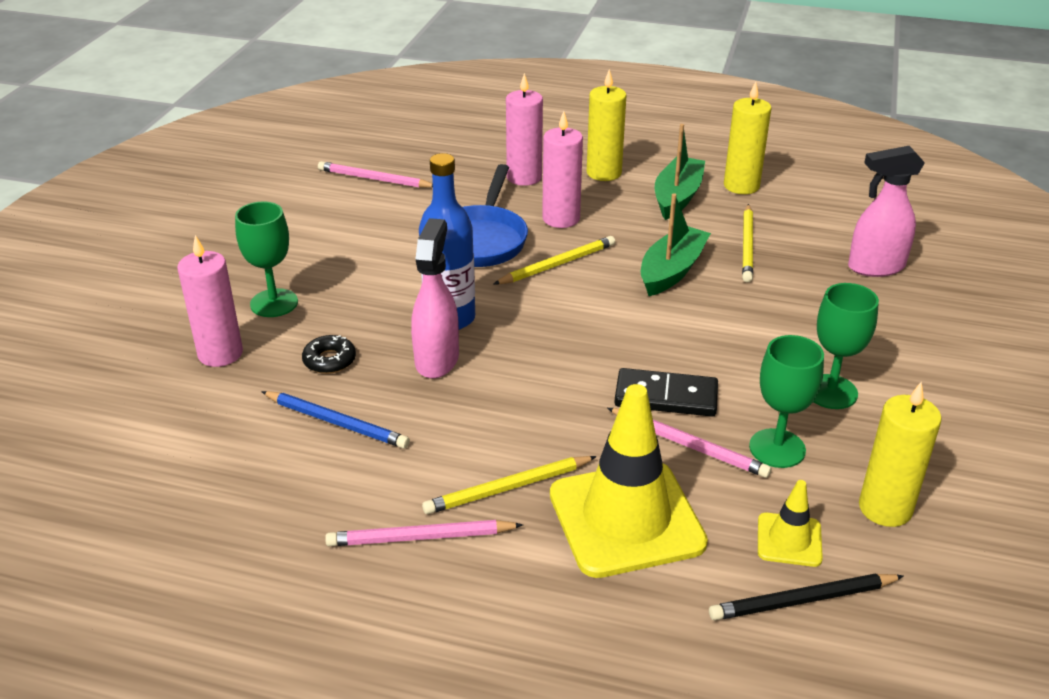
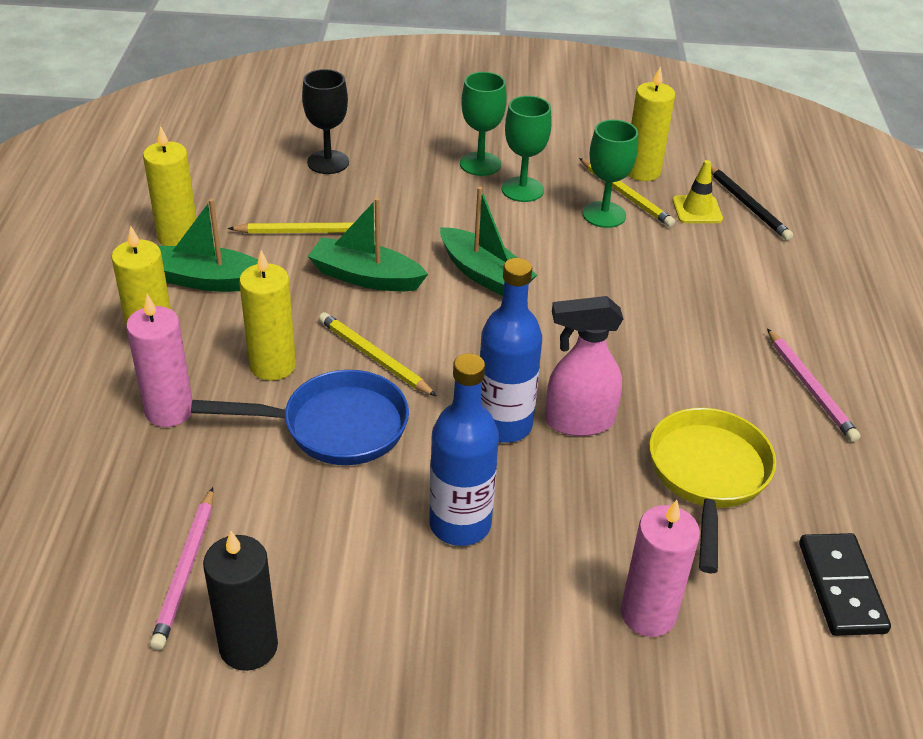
camera: 105 degrees left, 5 degrees up
(274, 303) = (530, 593): green goblet -> green goblet (480, 164)
(303, 196) = (248, 646): none -> black candle
(329, 360) = (616, 507): black donut -> none
(336, 422) = (707, 476): blue pencil -> yellow pan
(355, 282) = (460, 524): none -> blue bottle
(508, 488) = (726, 347): yellow pencil -> yellow pencil (625, 195)
(561, 218) = (272, 365): pink candle -> yellow candle
(626, 519) = (722, 282): yellow traffic cone -> none
(666, 397) = (567, 271): black domino -> black domino (841, 587)
(667, 339) = (484, 274): none -> green boat
(688, 445) = (623, 256): pink pencil -> none
(875, 267) = (328, 162): pink spray bottle -> black goblet

